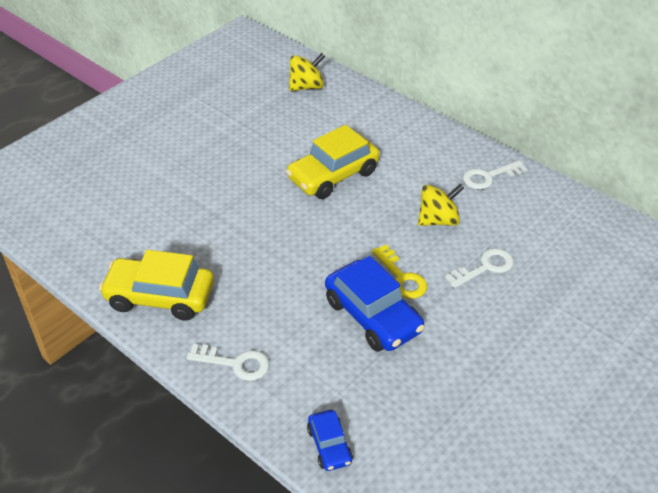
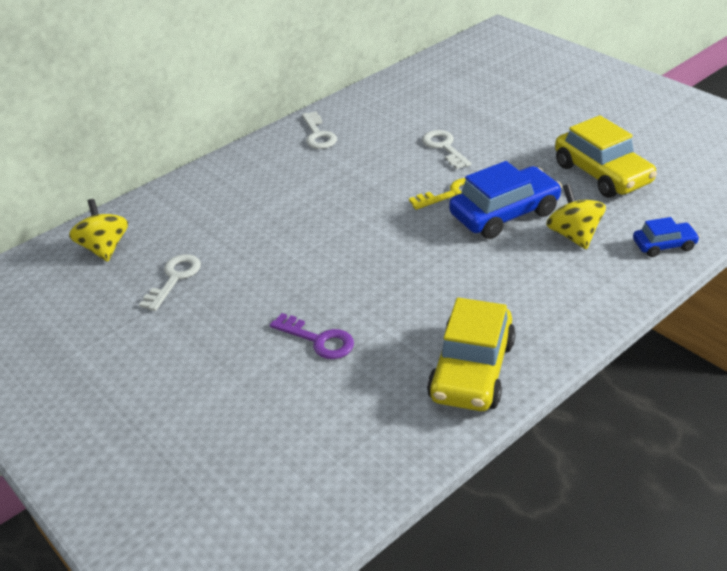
camera: 80 degrees left, 5 degrees down
(200, 208) = (318, 340): none -> purple key
(235, 363) = (571, 306): white key -> white key (174, 278)
(333, 175) = (286, 232): yellow car -> yellow car (602, 174)
(438, 220) = (375, 168): yellow spinning top -> yellow spinning top (574, 235)

